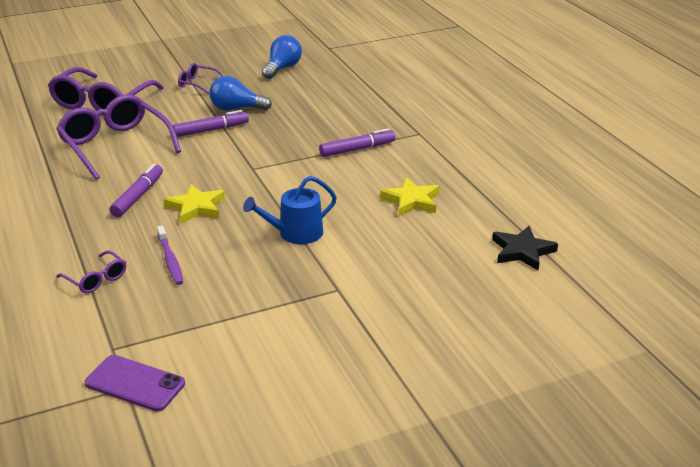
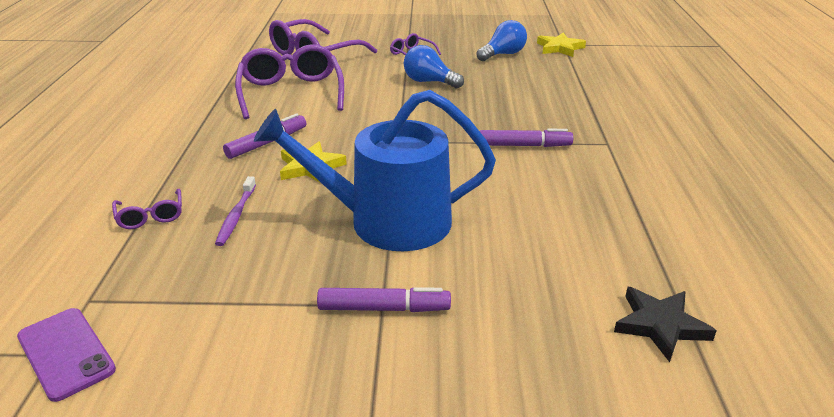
camera: 25 degrees right, 0 degrees up
(211, 130) = (389, 96): purple marker -> purple marker (384, 308)
(295, 233) = (387, 221): blue watering can -> blue watering can, size x1.87
(411, 200) = (549, 217): yellow star -> yellow star (559, 48)

